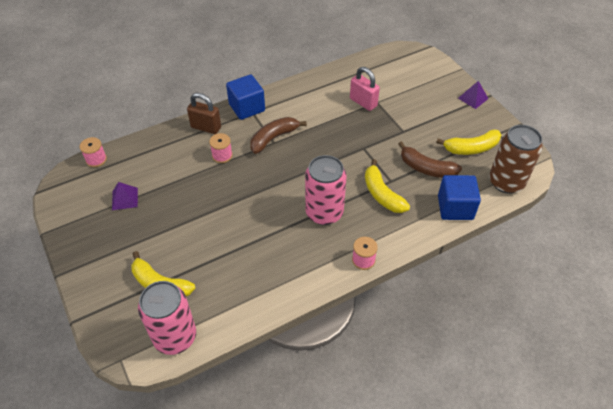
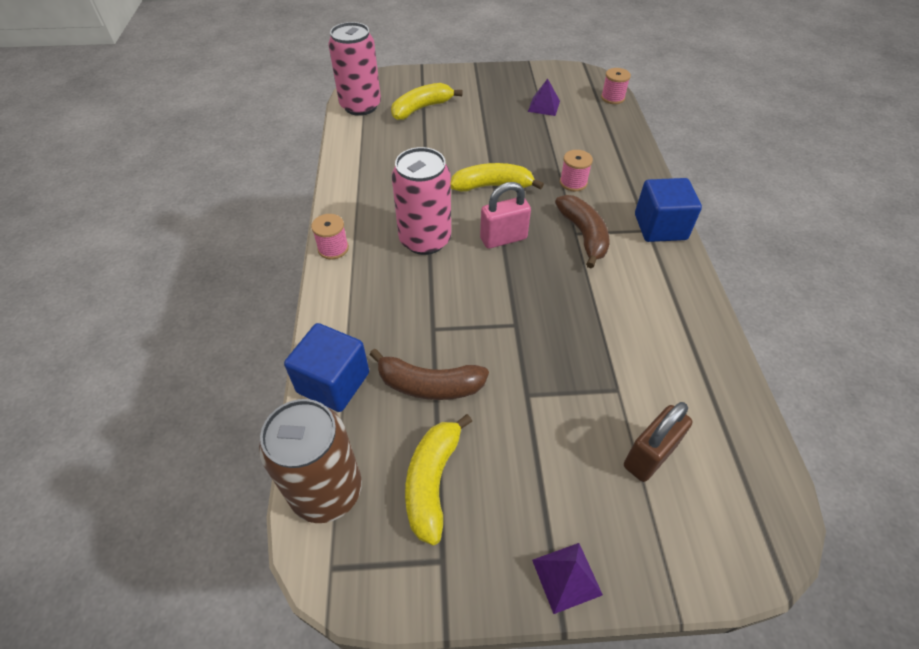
camera: 115 degrees right, 0 degrees up
(206, 127) = (632, 181): brown padlock -> brown padlock (649, 456)
(363, 102) = (623, 368): pink padlock -> pink padlock (503, 238)
(382, 194) = (415, 308): yellow banana -> yellow banana (492, 186)
(426, 168) = (429, 385): brown banana -> brown banana turned 135 degrees counterclockwise

